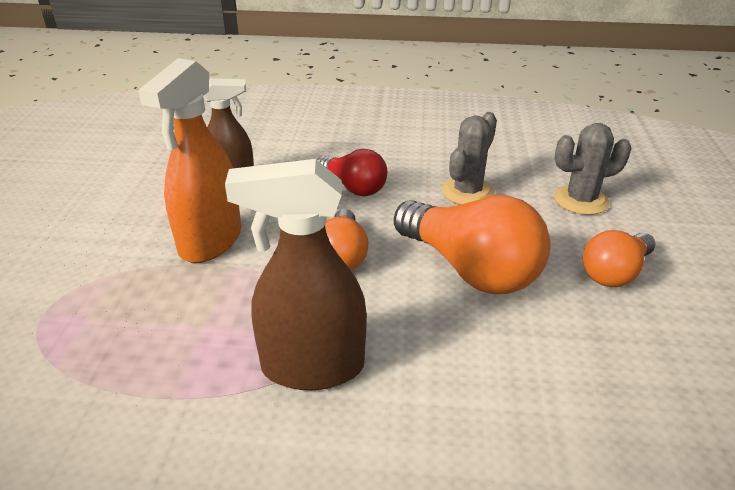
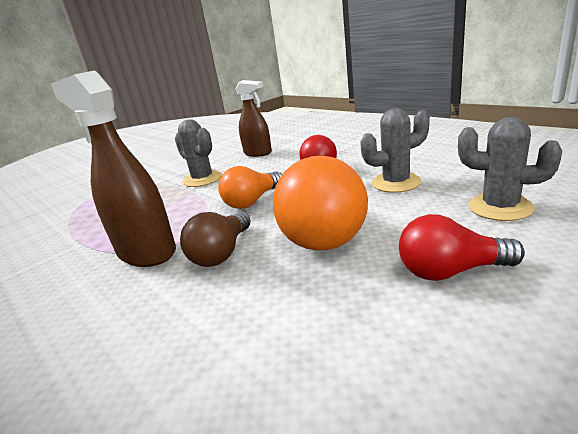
camera: 45 degrees right, 10 degrees down
(210, 242) = (202, 179): orange spray bottle -> grey cactus
(407, 330) = (222, 253): none -> brown light bulb
(615, 273) = (451, 271): orange light bulb -> red light bulb

